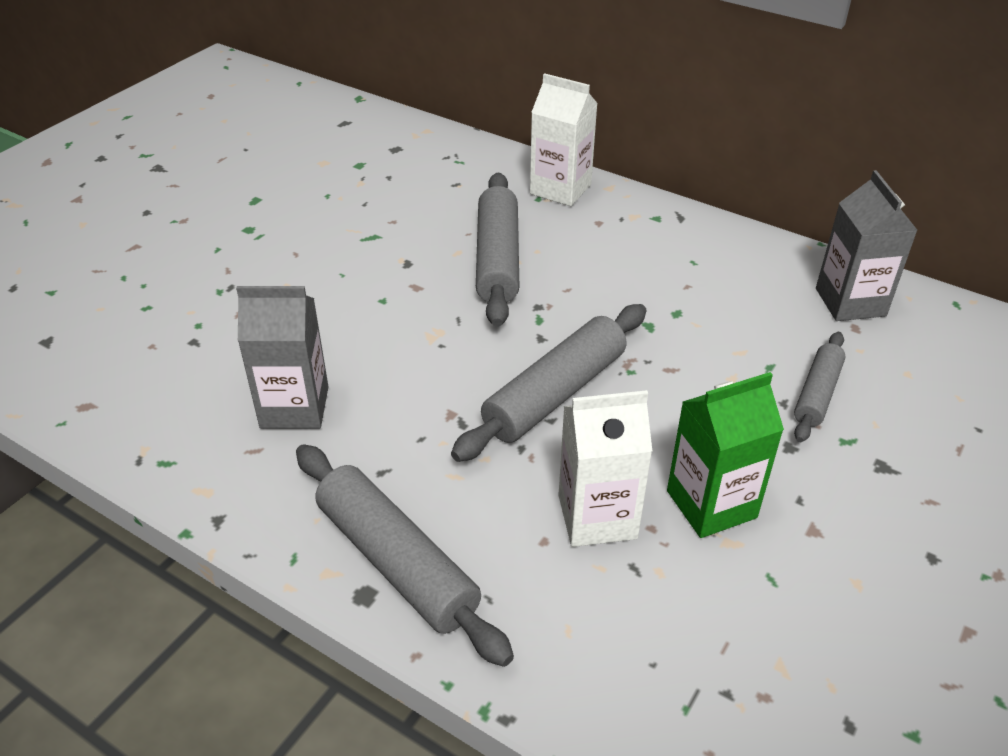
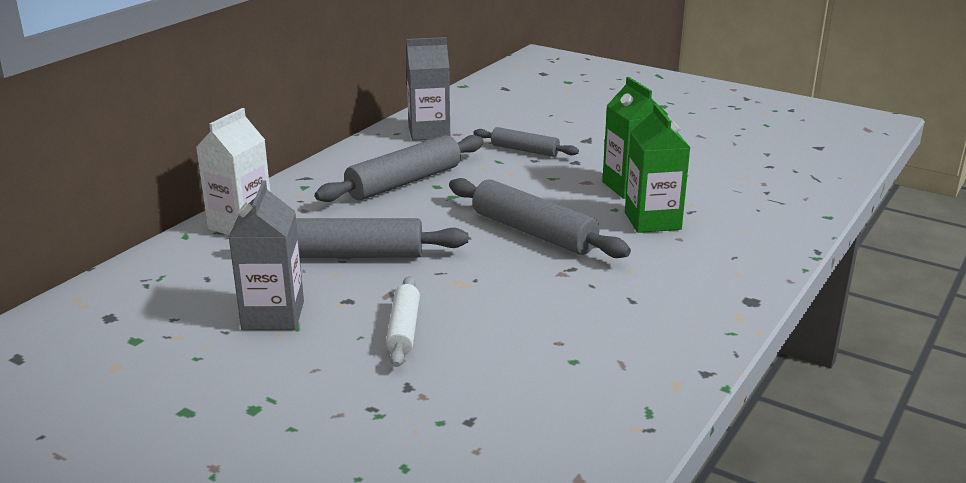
camera: 90 degrees left, 15 degrees down
(294, 407) = (564, 347): grey carton -> grey carton (273, 315)
(349, 299) = (403, 329): none -> white rolling pin
(396, 562) = (717, 290): grey rolling pin -> grey rolling pin (404, 182)
(597, 516) = (652, 221): white carton -> green carton

